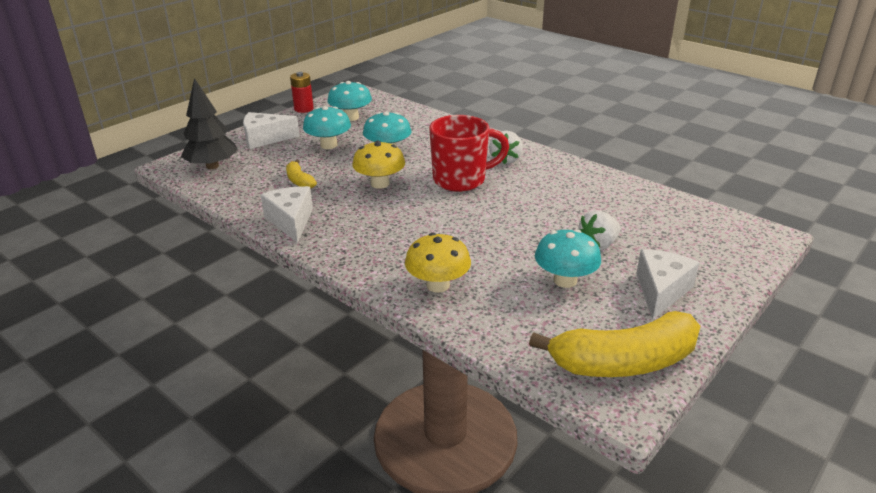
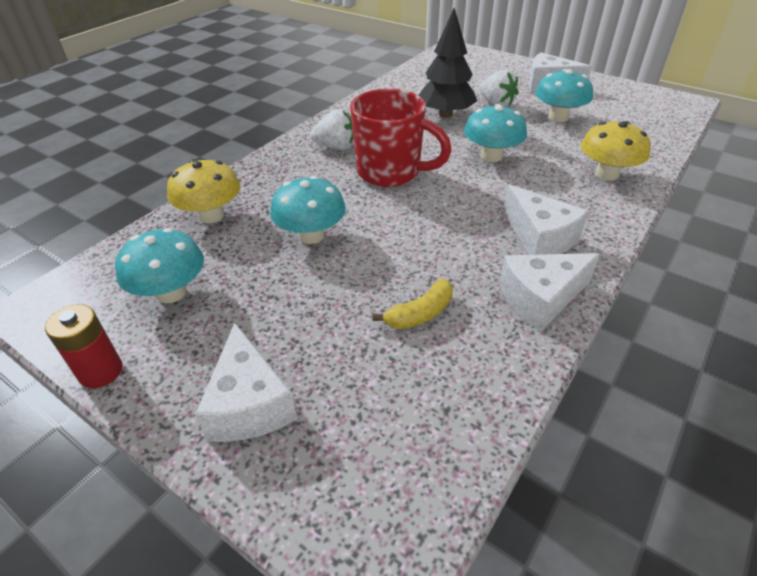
camera: 95 degrees left, 10 degrees up
(212, 166) = (381, 466): black tree -> black tree (445, 114)
(328, 145) = (286, 302): turquoise mushroom -> turquoise mushroom (491, 156)
(354, 232) = (540, 238): none -> white cheese
(380, 184) = (412, 231): yellow mushroom -> yellow mushroom (211, 215)
(461, 180) = (391, 172): red mug -> red mug turned 135 degrees clockwise
(624, 362) = (642, 100): yellow banana -> none

